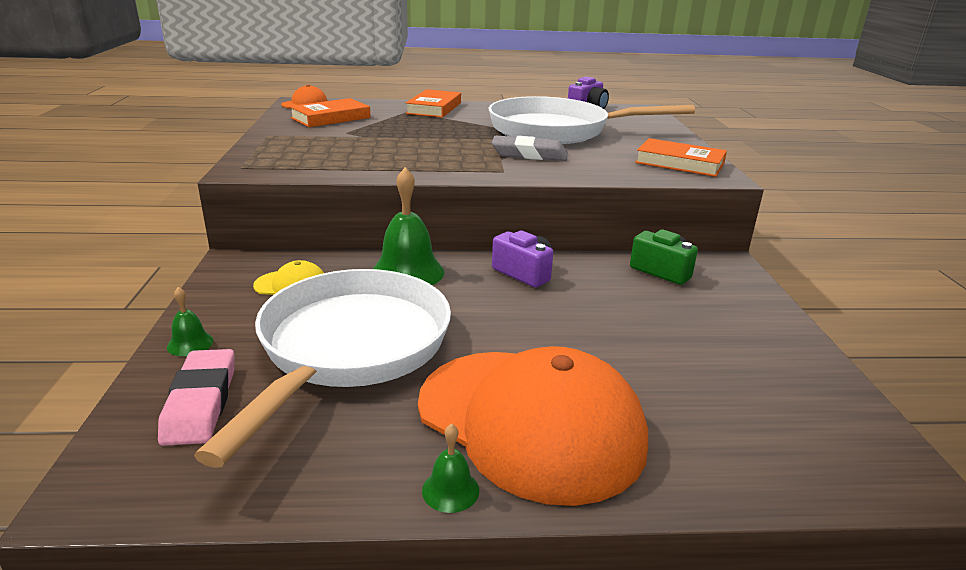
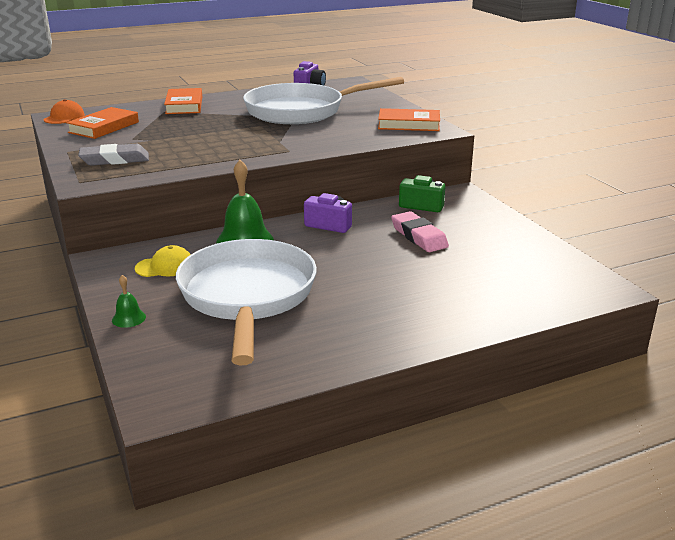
camera: 20 degrees left, 0 degrees up
(200, 402) = (175, 348): pink eraser -> pink eraser (418, 236)
(450, 490) = (375, 352): green bell -> none
(529, 154) = (297, 134): grey eraser -> grey eraser (115, 160)
(530, 421) = (396, 309): orange cap -> none

